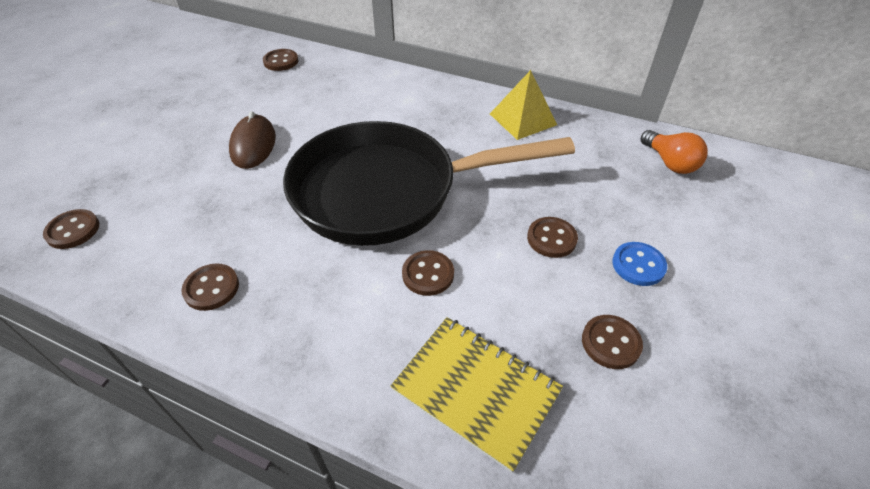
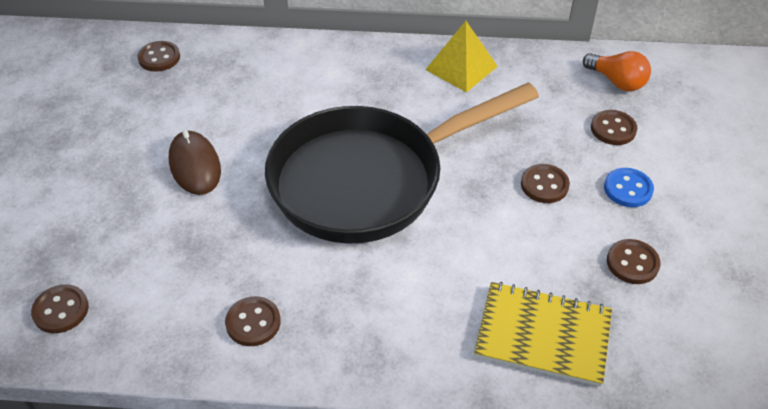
camera: 20 degrees left, 0 degrees up
(428, 274) = (451, 249): brown button -> brown button (613, 129)

